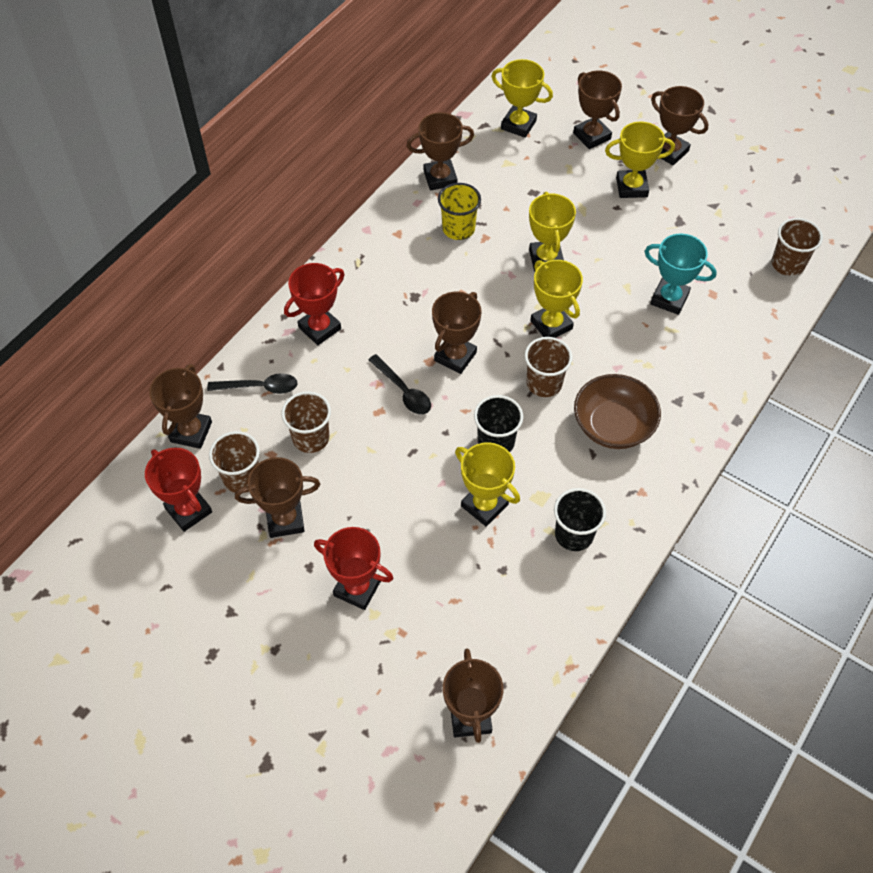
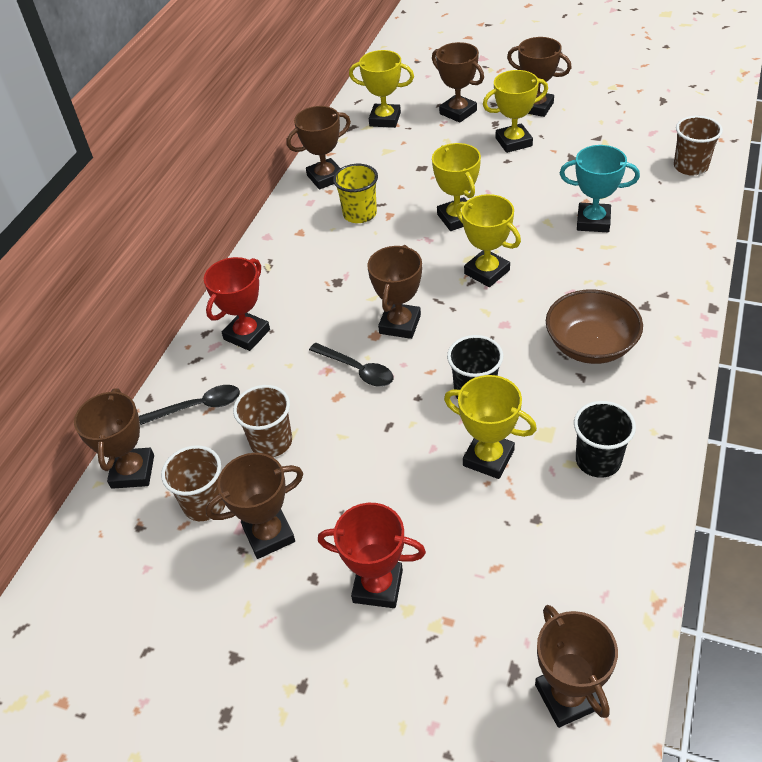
camera: 10 degrees left, 10 degrees down
(188, 510) = (152, 556): red trophy -> none
(544, 383) = (502, 325): brown cup -> none

